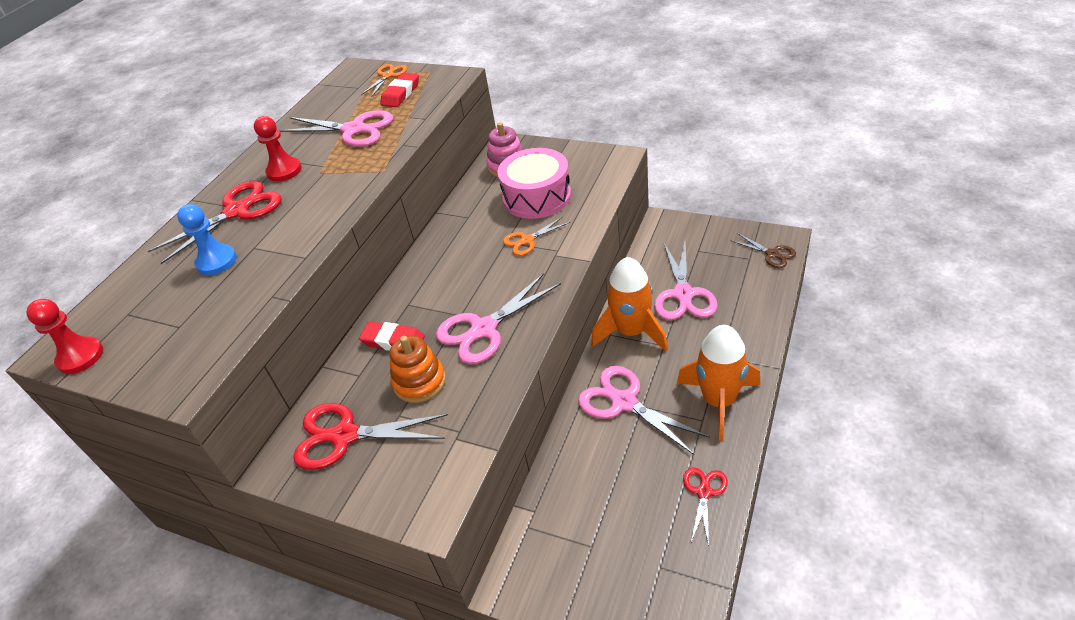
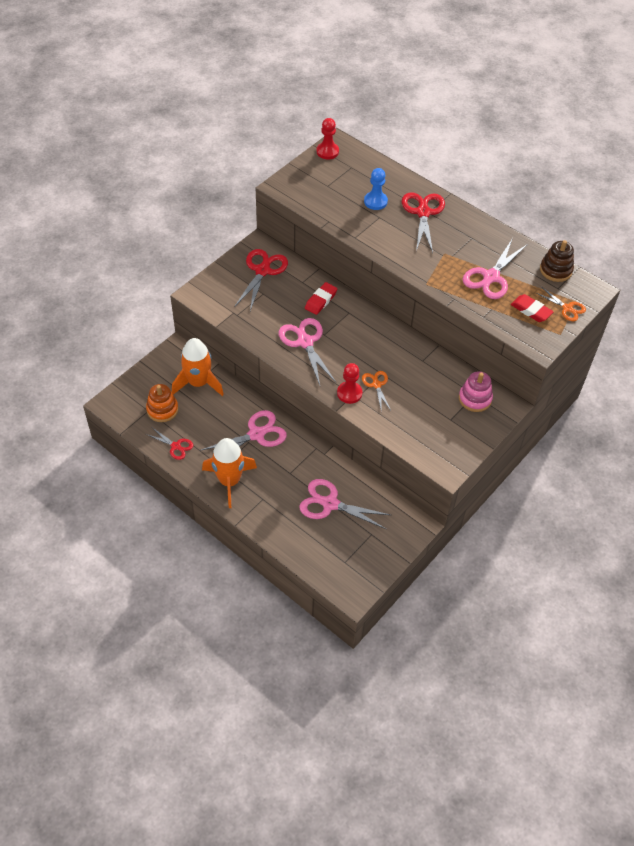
camera: 100 degrees right, 10 degrees up
(237, 211) = (423, 212): red scissors -> red scissors turned 150 degrees counterclockwise
(284, 171) = (457, 237): red pawn -> red pawn (349, 393)
(328, 95) = (555, 270): none -> brown stacking toy
(419, 382) = (281, 306): orange stacking toy -> orange stacking toy (162, 409)
(537, 197) = (424, 404): pink drum -> none
(631, 332) = (311, 460): orange rocket -> orange rocket (198, 383)
(772, 254) = (341, 579): brown scissors -> none

